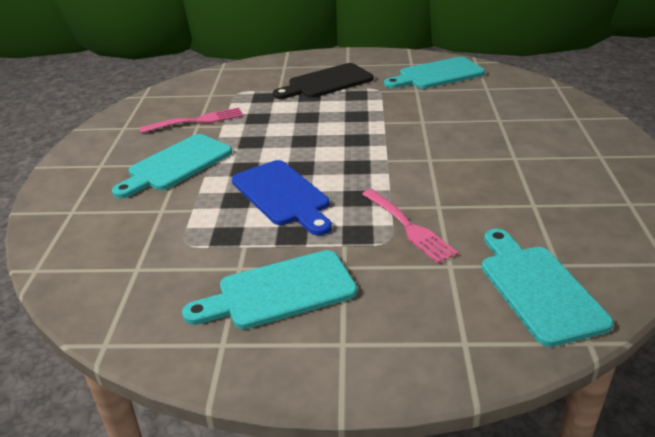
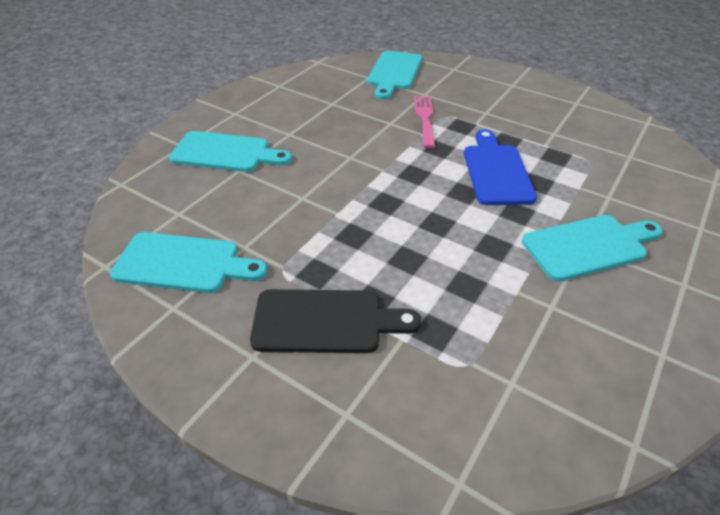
camera: 150 degrees left, 10 degrees up
(196, 121) = (550, 318): pink fork -> none
(280, 292) = (533, 113): turquoise cutting board -> turquoise cutting board (225, 153)

